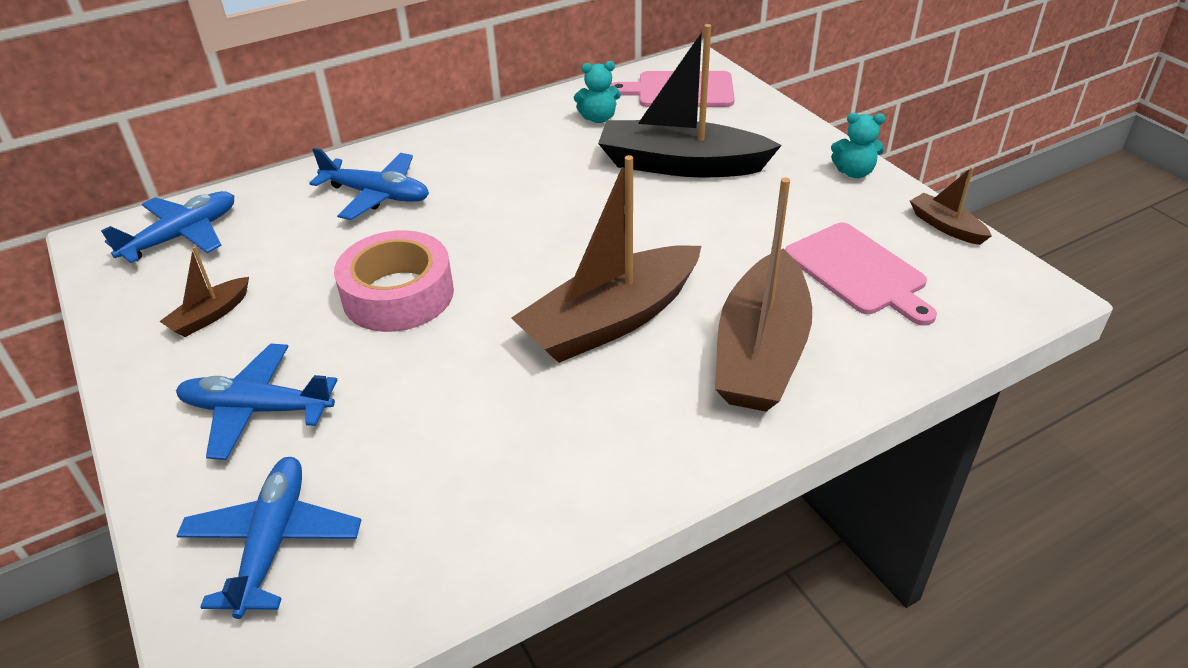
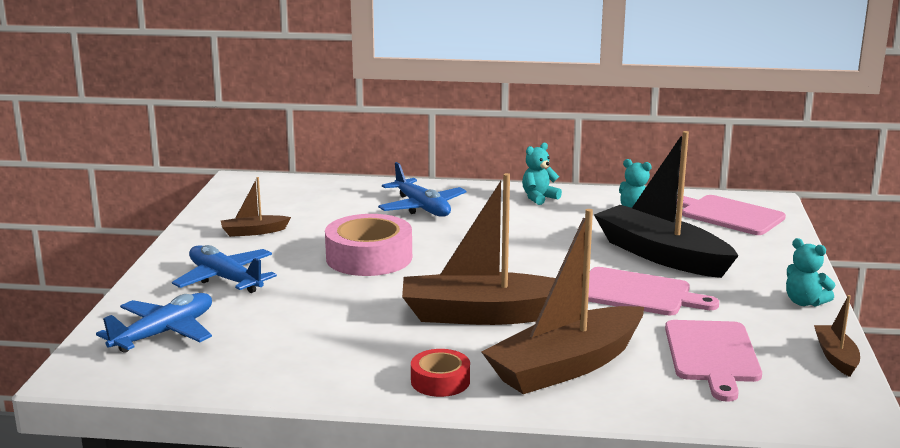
camera: 35 degrees right, 20 degrees down
(183, 236) = (285, 192): blue plane -> none
(485, 134) = (539, 198): none -> turquoise teddy bear
(672, 438) = (440, 381): none -> red tape
(715, 223) = (638, 293): none -> pink cutting board

